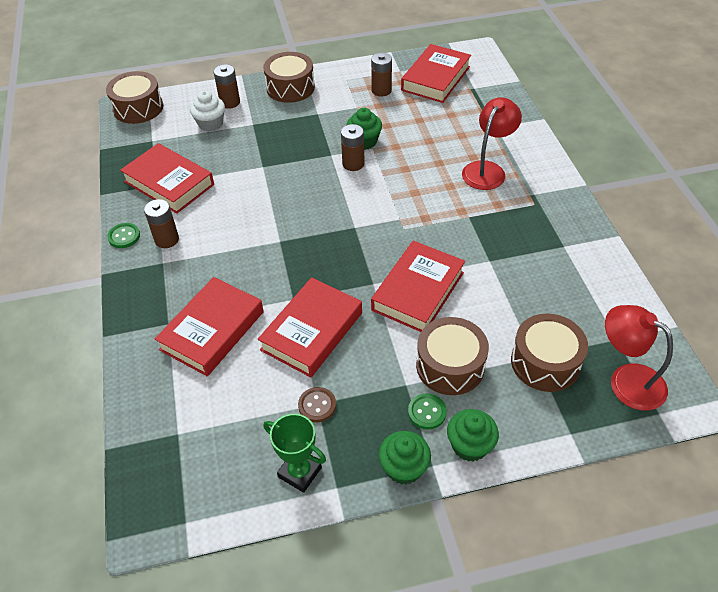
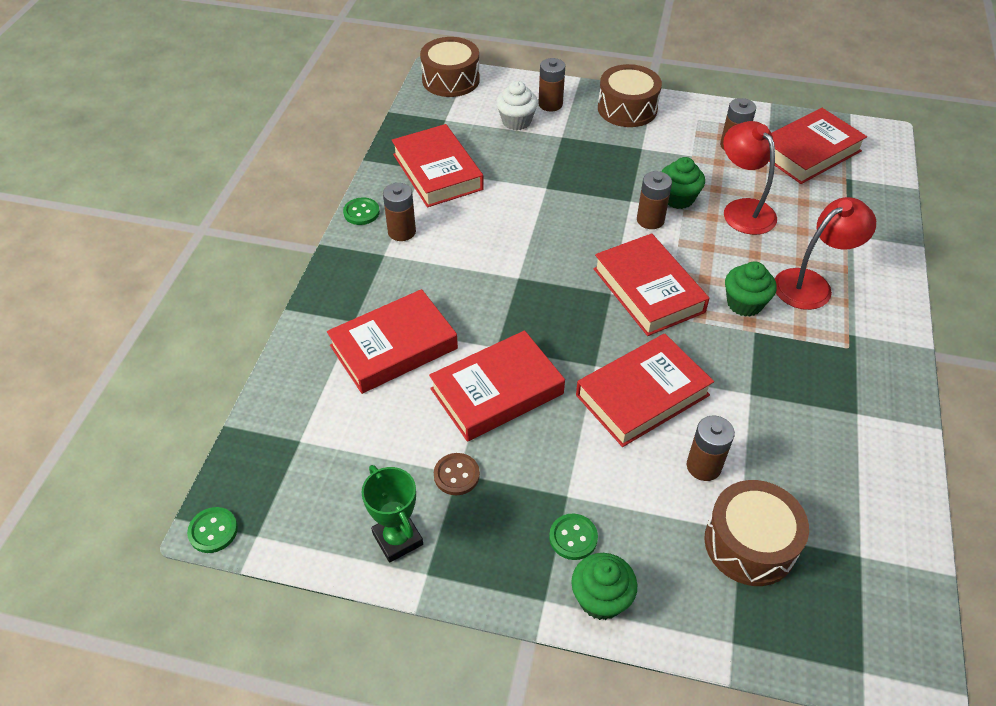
camera: 25 degrees right, 0 degrees up
(146, 535) = (213, 531): none -> green button
(380, 215) = (648, 290): none -> red book
(404, 468) = (511, 588): green cupcake -> green cupcake (744, 303)
(450, 366) = (631, 497): brown drum -> none
(486, 323) = (703, 466): none -> brown battery
(626, 380) = (844, 612): red lamp -> red lamp (743, 209)

